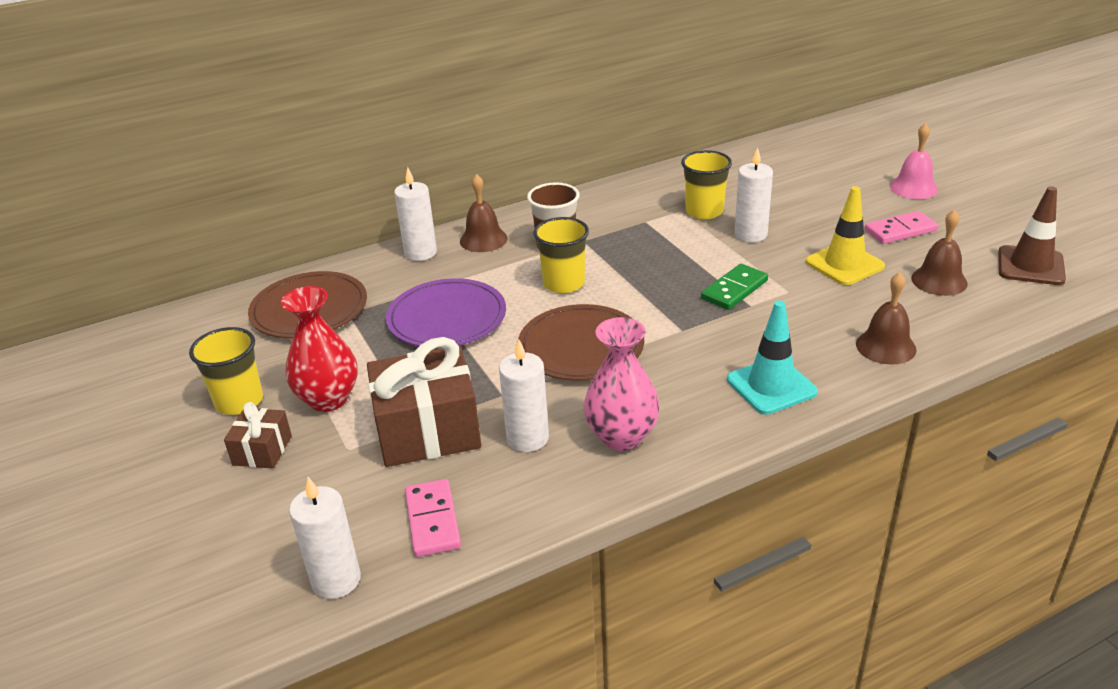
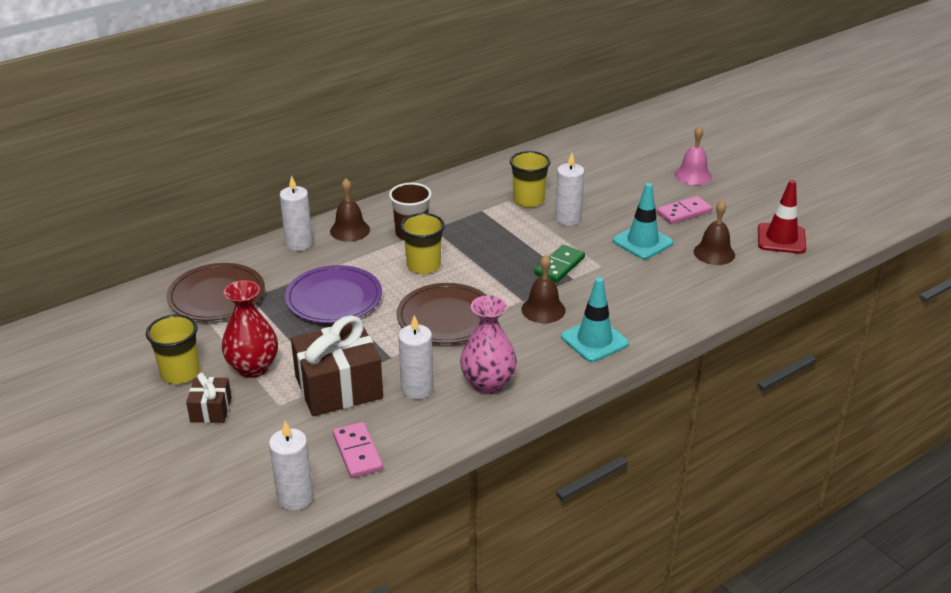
camera: 10 degrees left, 0 degrees up
(844, 264) = (642, 242): yellow traffic cone -> turquoise traffic cone
(885, 346) = (676, 306): brown bell -> brown bell (543, 309)
(1030, 266) = (781, 239): brown traffic cone -> red traffic cone

